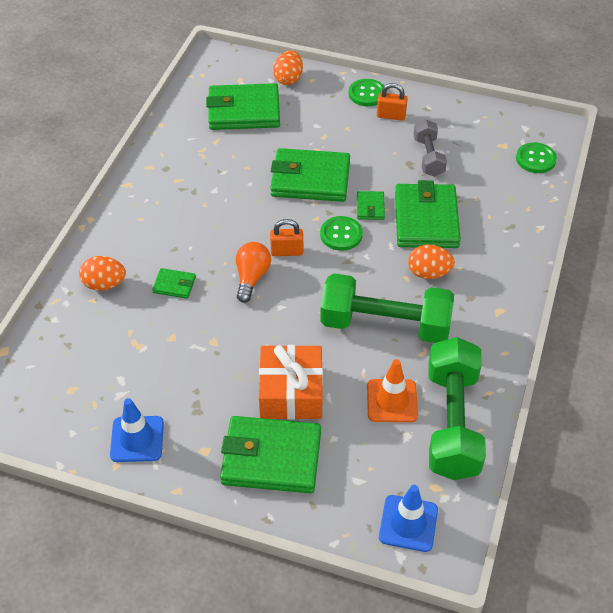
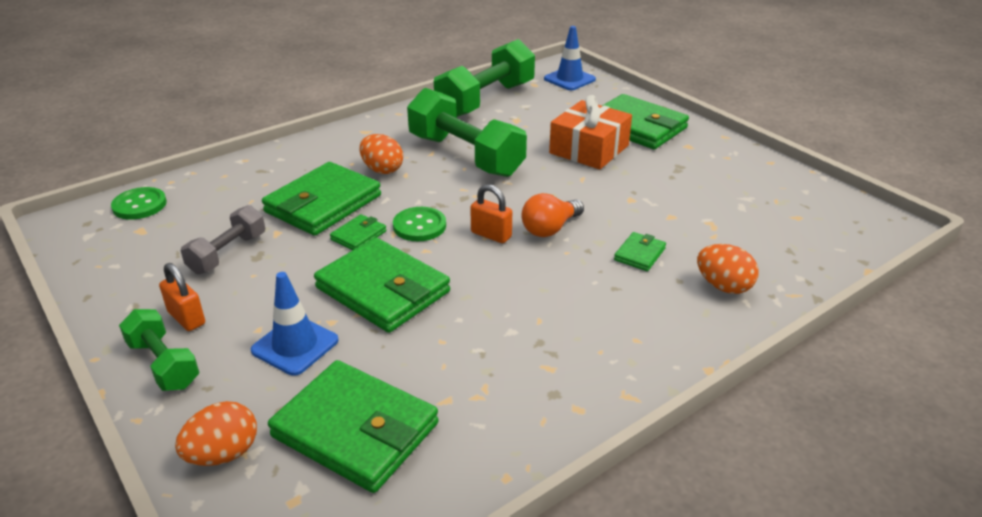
camera: 145 degrees left, 15 degrees down
(137, 439) = (744, 168): blue traffic cone -> blue traffic cone (295, 345)
(174, 285) = (639, 254): green wallet -> green wallet turned 75 degrees clockwise
(367, 94) = (163, 364): green button -> green dumbbell
(392, 401) = (515, 121): orange traffic cone -> none

